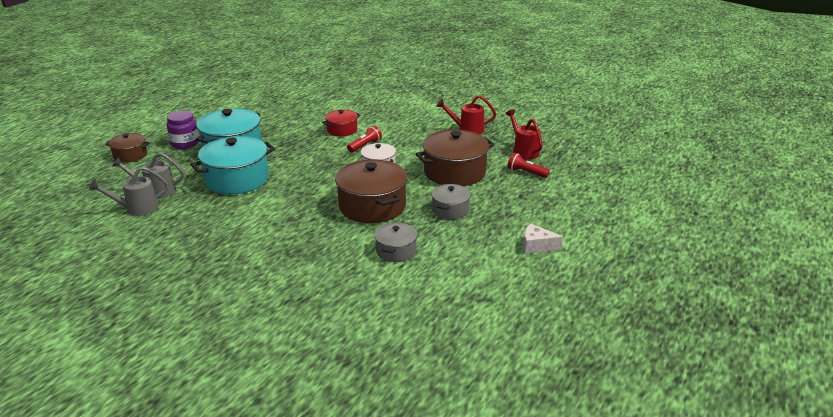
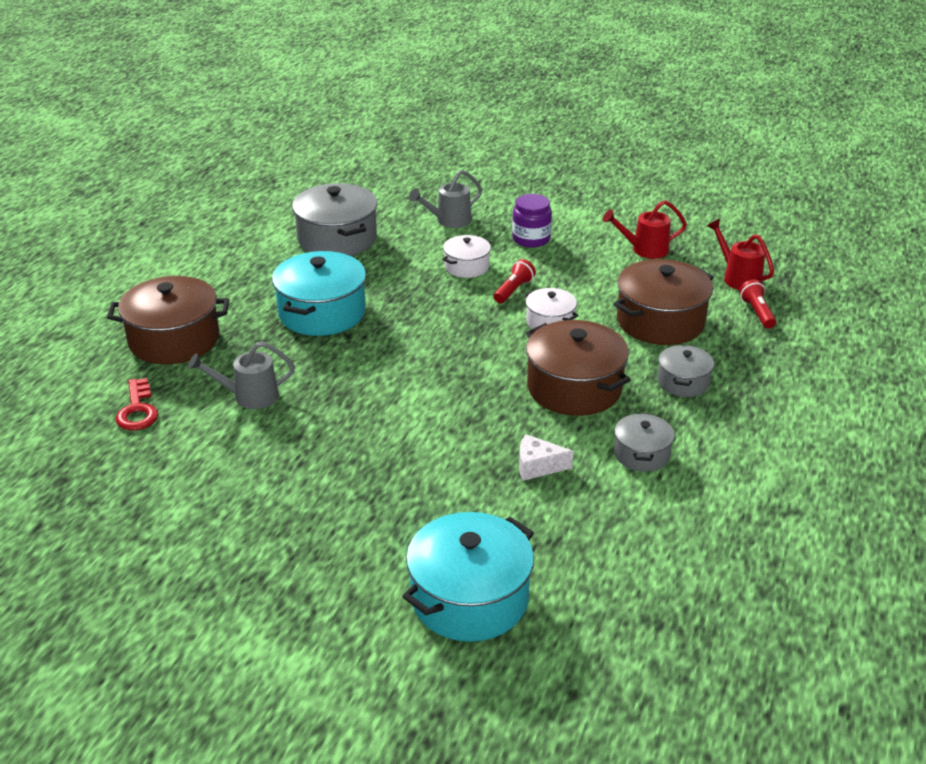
camera: 10 degrees left, 5 degrees up
(81, 192) = (137, 410): none -> red key
(130, 155) = (174, 340): brown pot -> brown pot, size x1.83
(136, 209) = (238, 428): grey watering can -> grey watering can (448, 221)
(185, 143) = (245, 311): purple jar -> purple jar (531, 239)
(237, 179) = (358, 365): turquoise pot -> turquoise pot (469, 598)
(268, 108) = (337, 239): none -> grey pot
(342, 130) = (467, 266): red pot -> white pot
(526, 173) = (757, 312): red flashlight -> red flashlight turned 60 degrees clockwise
(536, 246) = (822, 425): white cheese -> white cheese (537, 466)

